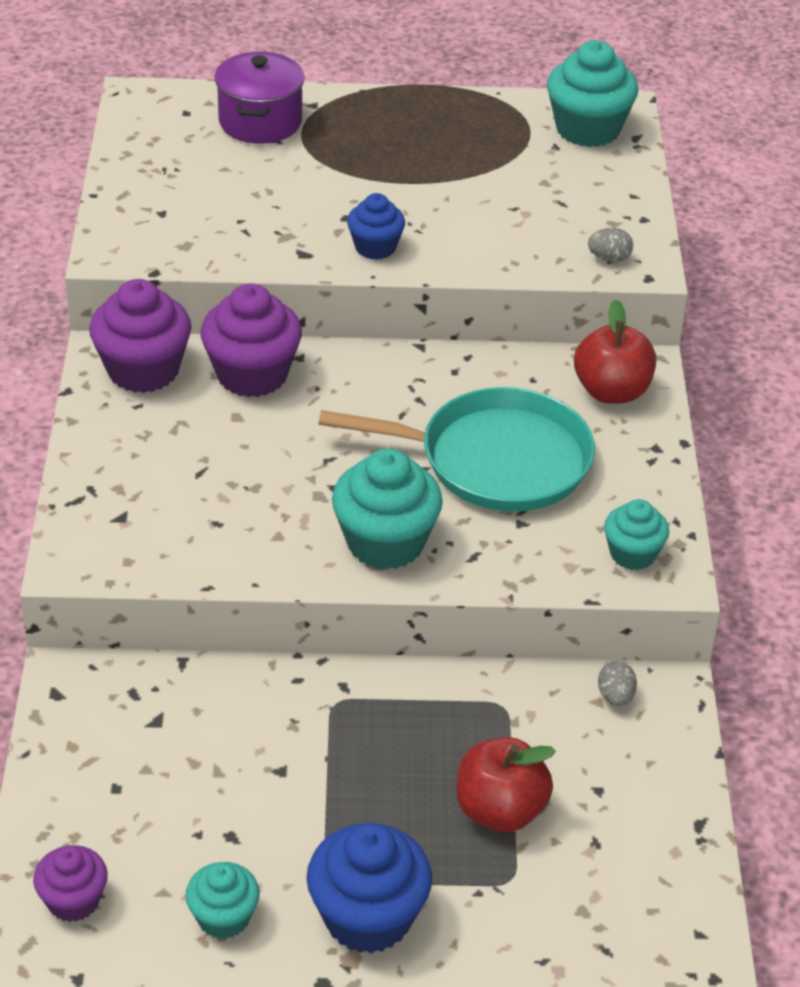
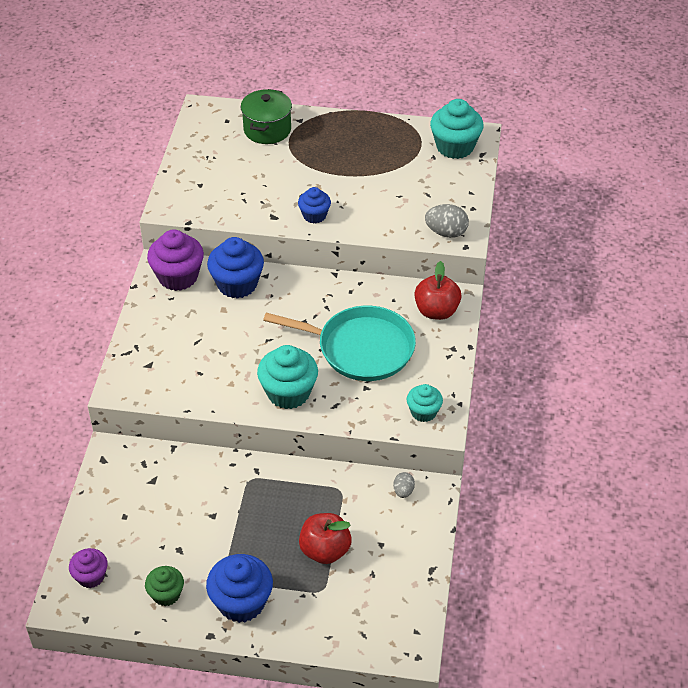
camera: 10 degrees right, 5 degrees up
(223, 917) = (166, 594): turquoise cupcake -> green cupcake
(252, 374) = (237, 284): purple cupcake -> blue cupcake
(260, 122) = (267, 130): purple pot -> green pot
(609, 258) = (446, 232): grey egg -> grey egg, size x1.69

